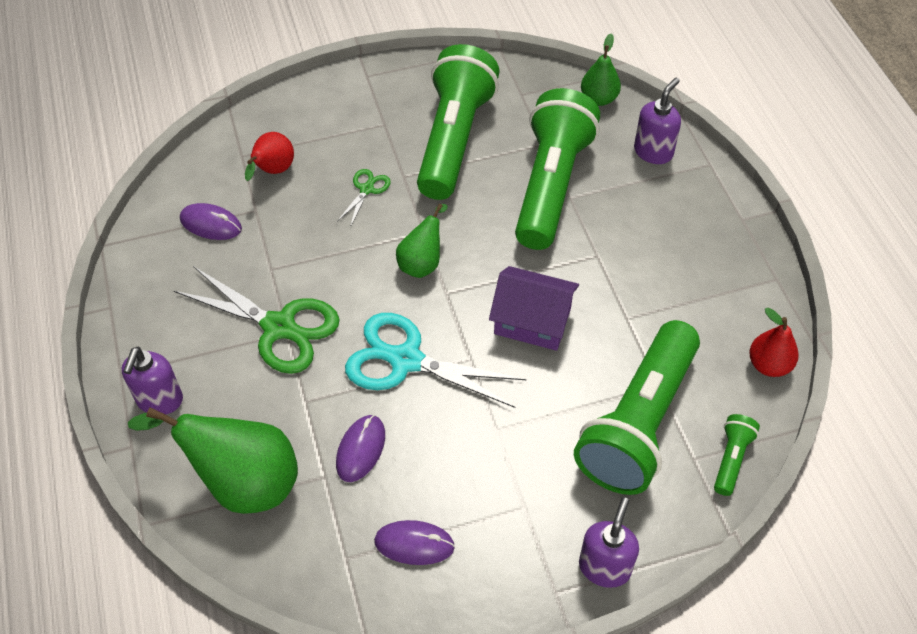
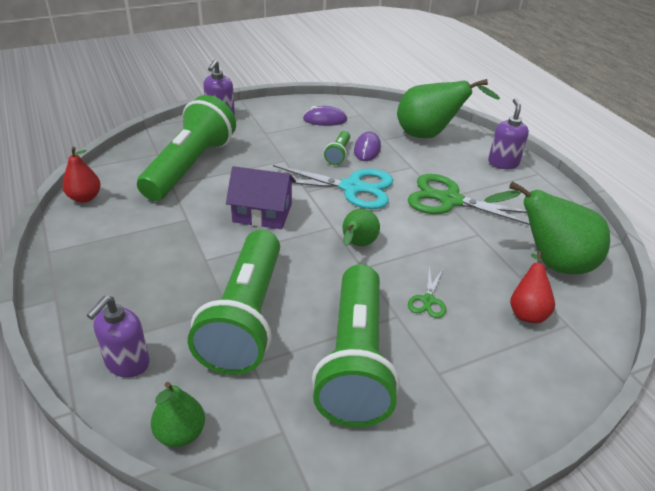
camera: 170 degrees right, 15 degrees down
(211, 224) = (549, 262): purple mouse -> green pear
(731, 459) = (133, 154): green flashlight -> green flashlight (338, 154)

